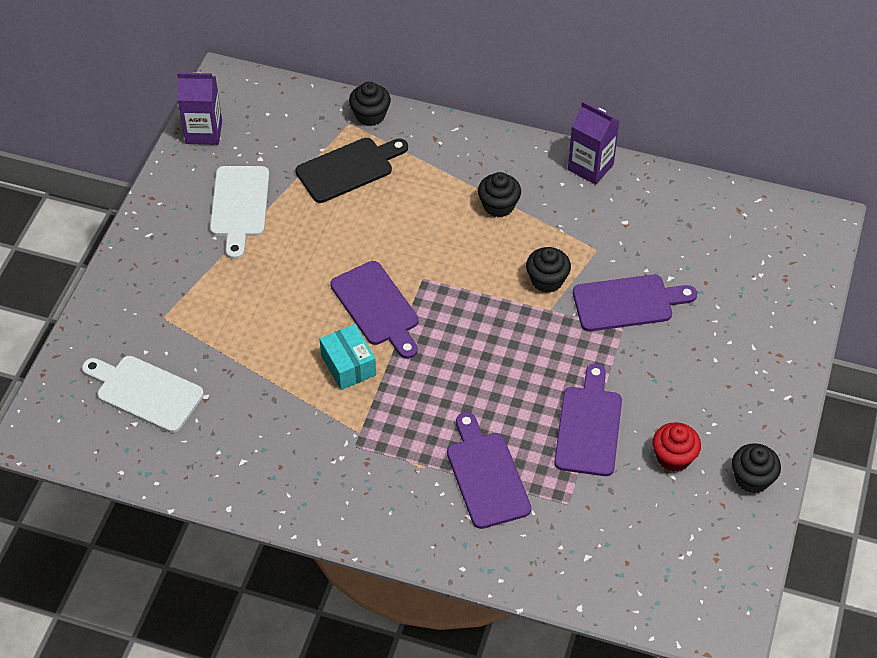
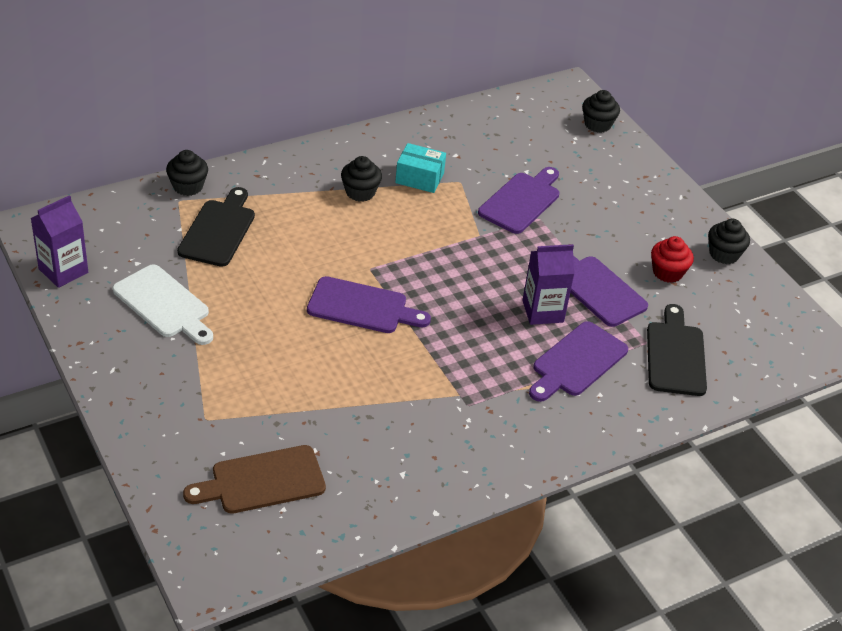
camera: 50 degrees left, 10 degrees down
(145, 392) = (262, 481): white cutting board -> brown cutting board
(348, 365) = (393, 357): turquoise box -> turquoise box (419, 178)
(486, 475) = (577, 362): purple cutting board -> purple cutting board turned 75 degrees counterclockwise
(547, 280) = (454, 218): black cupcake -> black cupcake (597, 124)
(578, 533) = (675, 355): none -> black cutting board
(590, 167) = (390, 135): purple carton -> purple carton (543, 311)

